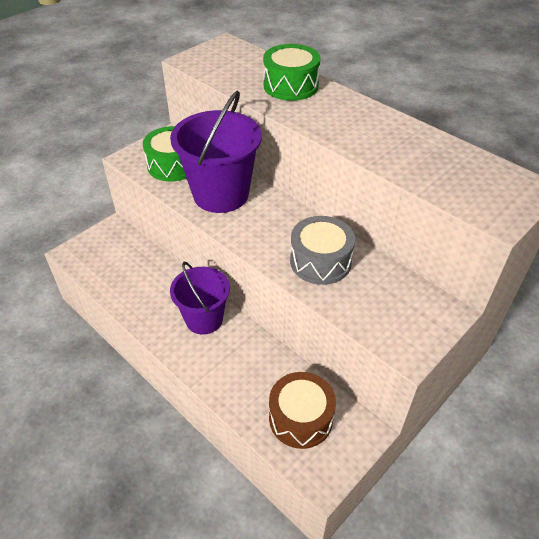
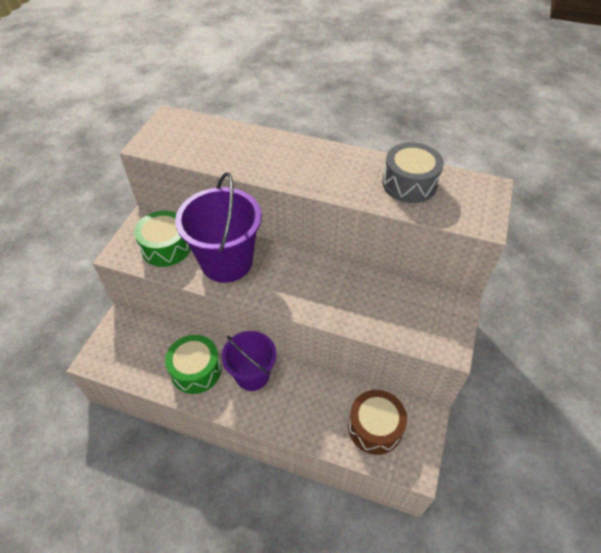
camera: 25 degrees left, 5 degrees up
(290, 86) = (255, 147): green drum -> green drum (196, 370)
(320, 261) = (344, 295): grey drum -> grey drum (409, 184)

